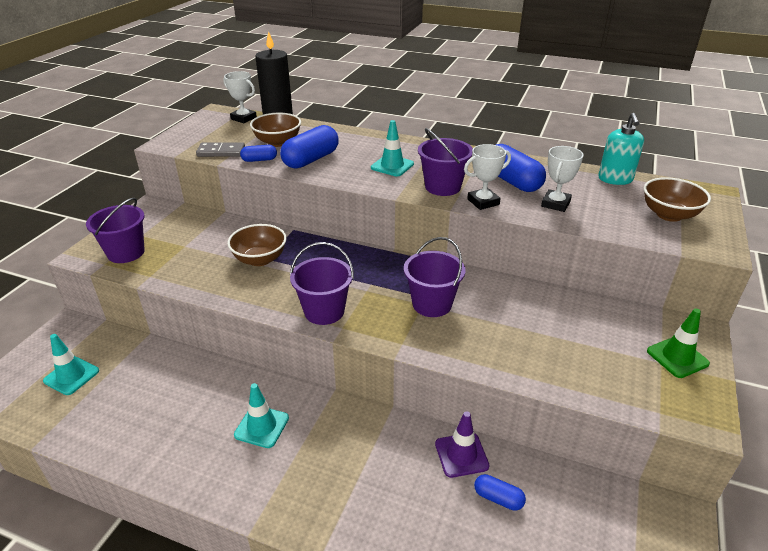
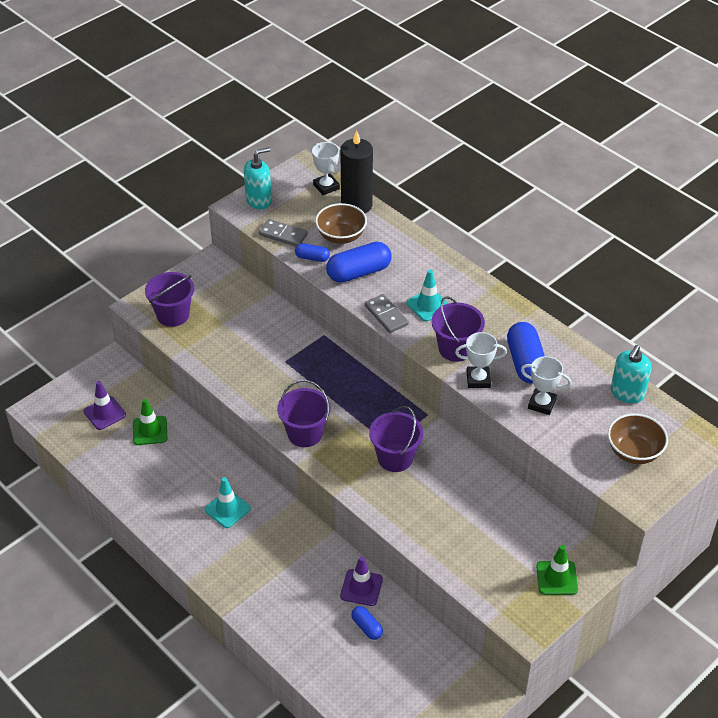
camera: 25 degrees right, 10 degrees up
(71, 376) = (104, 413): turquoise traffic cone -> purple traffic cone
(134, 376) = (150, 431): none -> green traffic cone
(184, 137) = (259, 200): none -> turquoise soap dispenser
(260, 259) = (279, 360): brown bowl -> none
(359, 180) = (386, 315): none -> grey domino
(555, 204) = (542, 404): white trophy -> white trophy turned 60 degrees clockwise

